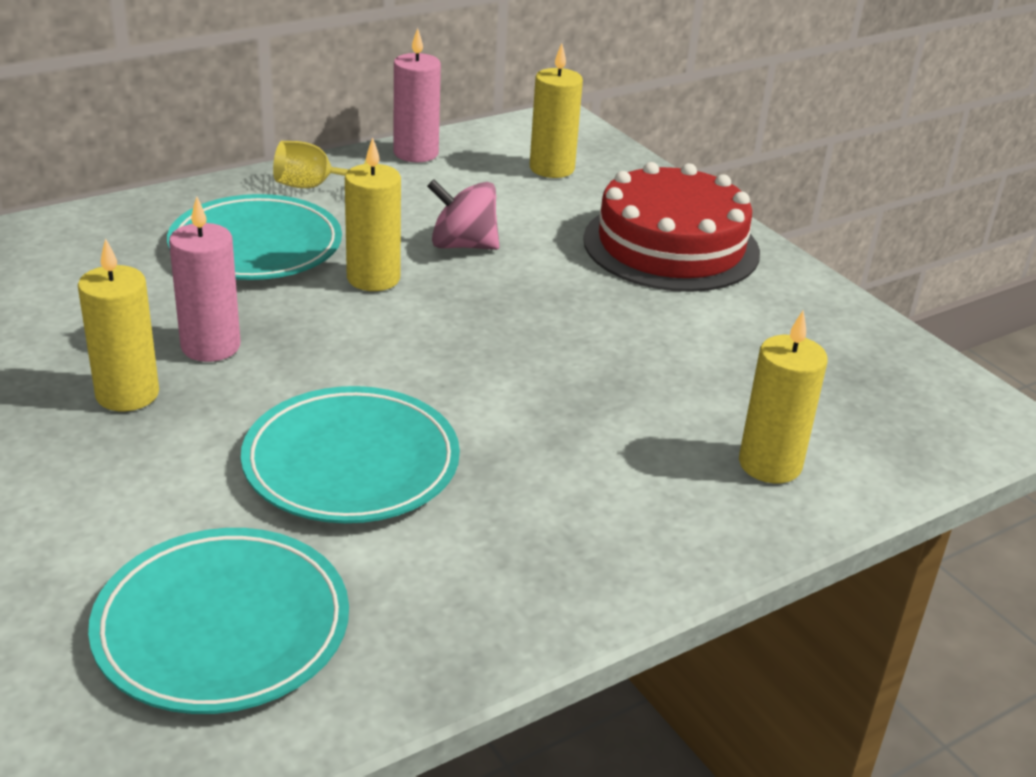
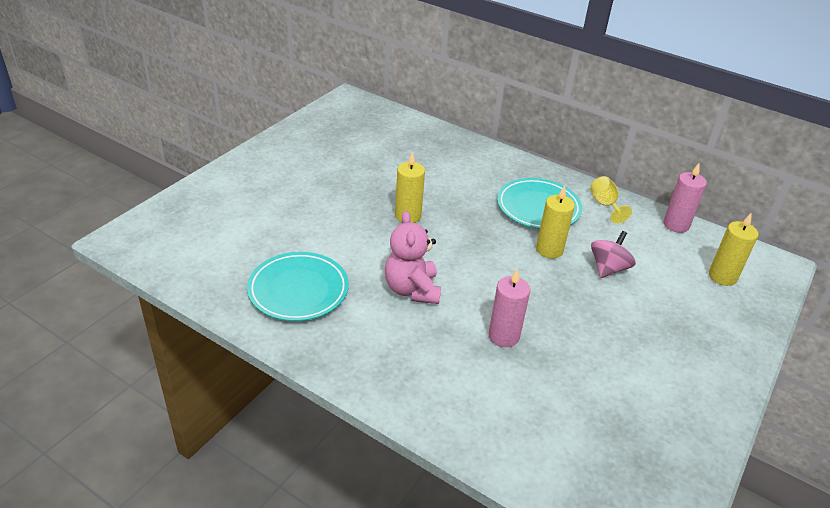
camera: 65 degrees right, 5 degrees up
(210, 346) = (455, 224): pink candle -> pink candle (503, 336)
(351, 463) = (412, 290): turquoise plate -> pink teddy bear
(463, 245) = (608, 268): pink spinning top -> pink spinning top turned 45 degrees clockwise
(671, 245) = (696, 347): red cake -> none
(770, 464) = (523, 437): yellow candle -> none

